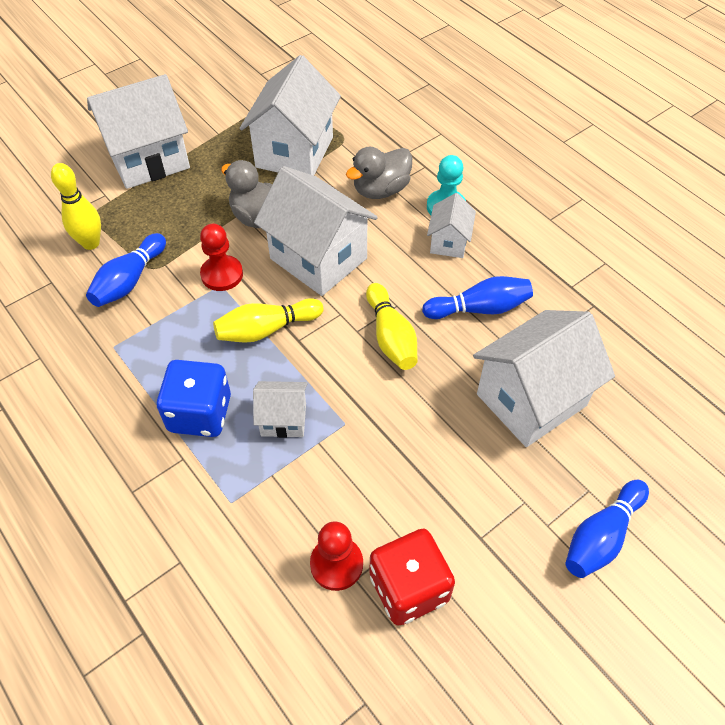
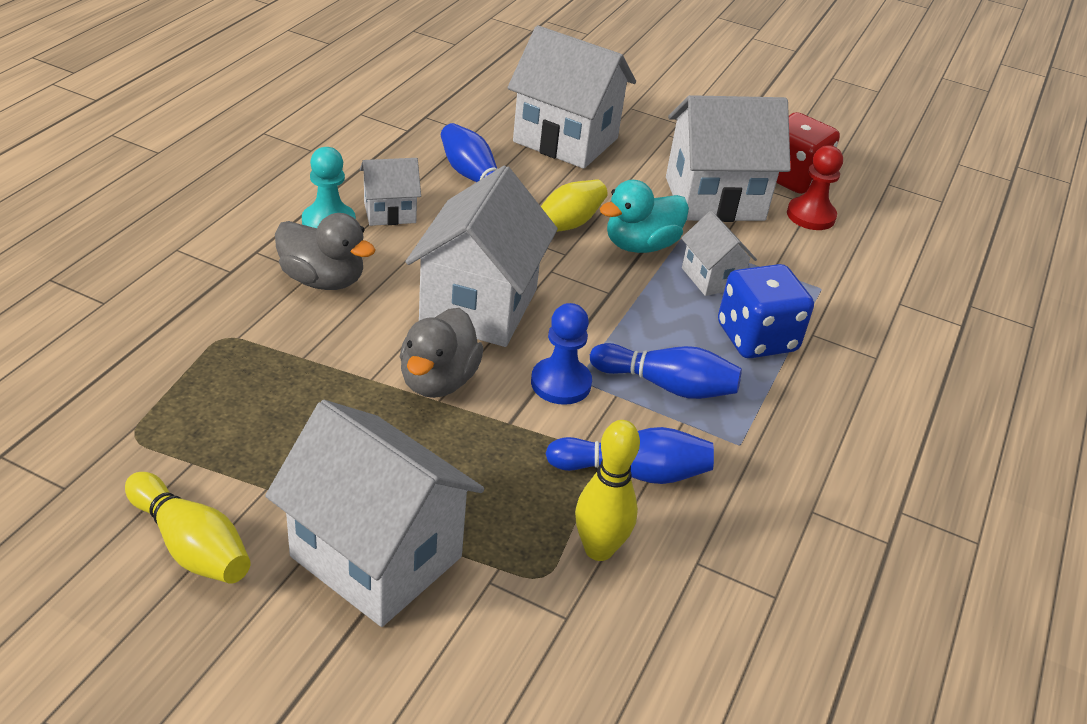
camera: 120 degrees left, 15 degrees down
(222, 274) = (561, 383): red pawn -> blue pawn
(266, 329) = (614, 320): yellow bowling pin -> yellow bowling pin (191, 545)
(294, 152) = (278, 381): white house -> white house (714, 199)
(347, 387) = (640, 245): none -> turquoise duck
(601, 536) = (665, 100): blue bowling pin -> blue bowling pin (667, 385)

